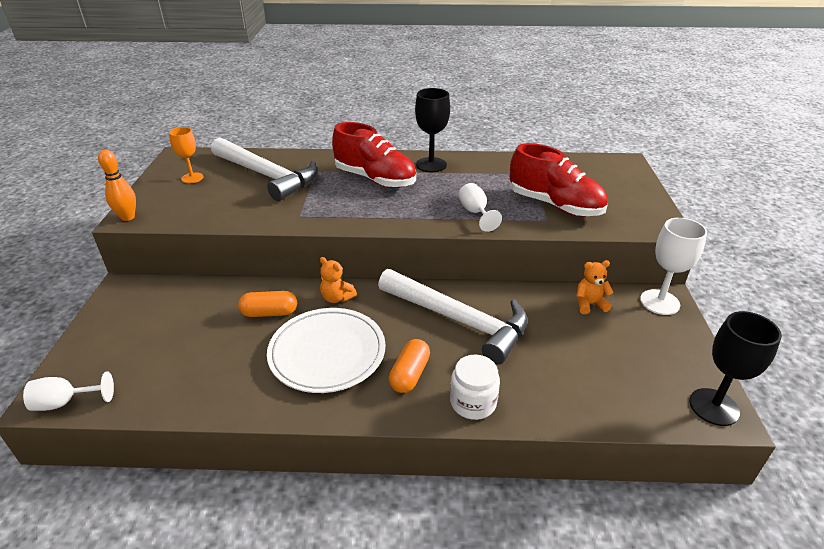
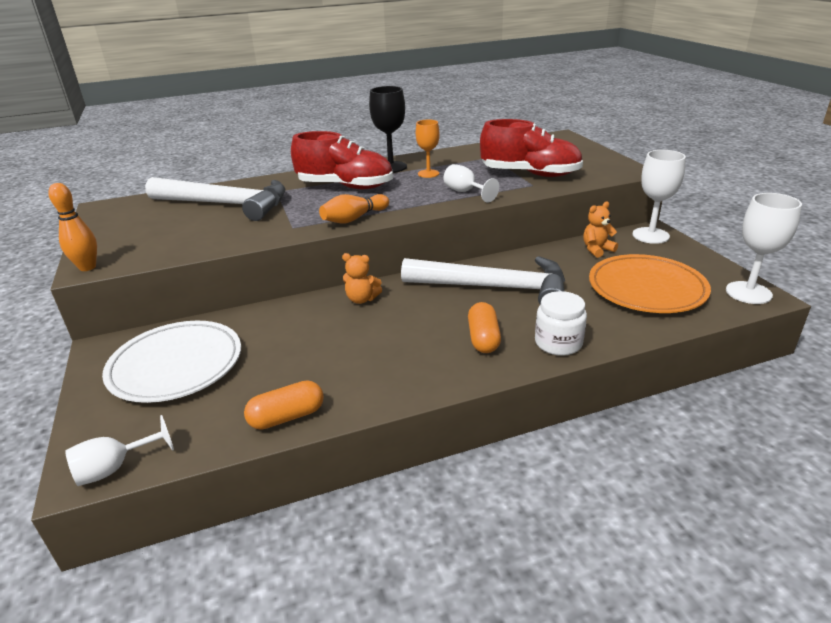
camera: 20 degrees left, 5 degrees down
(192, 178) = (138, 221): orange goblet -> orange goblet (428, 173)
(269, 313) = (300, 328): orange capsule -> orange capsule (287, 417)
(327, 353) = (388, 344): white plate -> white plate (176, 365)
(356, 219) = (354, 219): none -> orange bowling pin
(606, 367) = (646, 288): none -> orange plate
(714, 407) = (748, 293): black goblet -> white goblet

